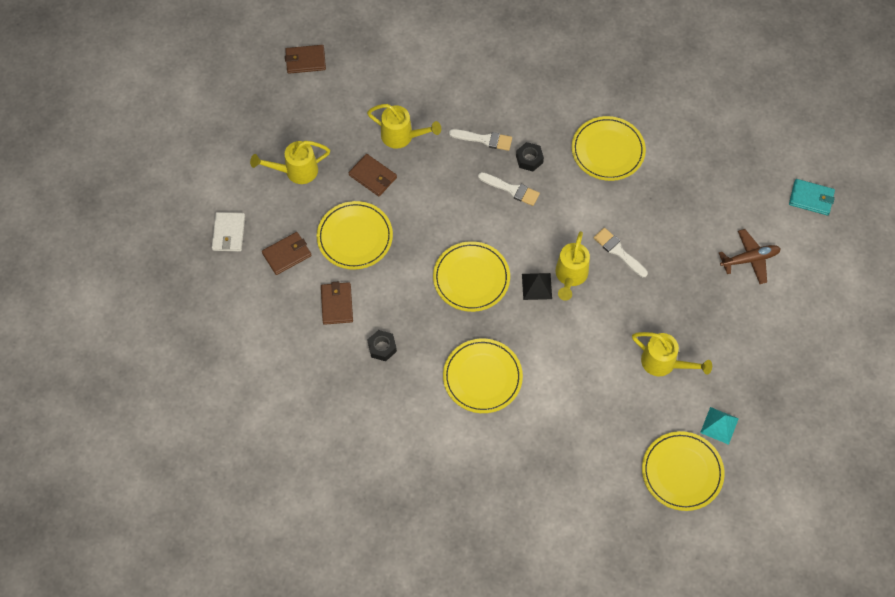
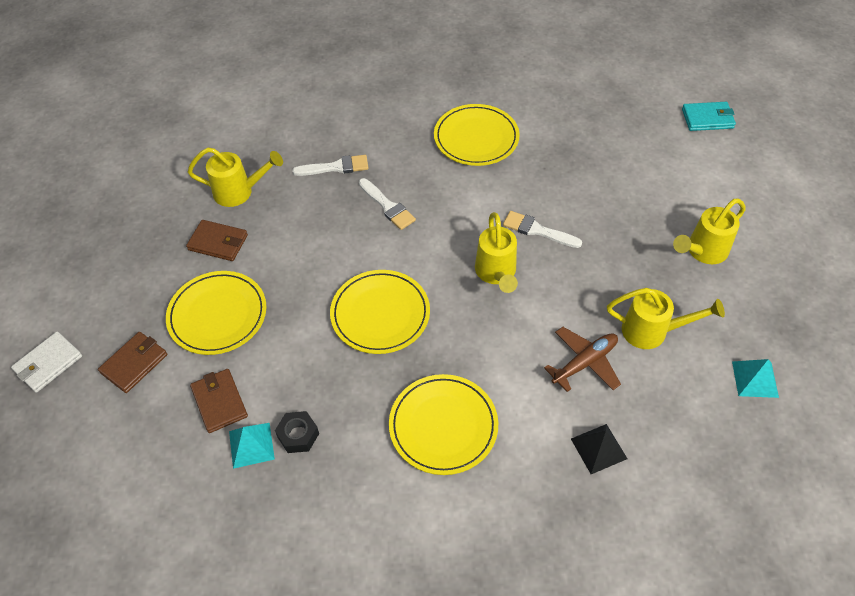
camera: 20 degrees left, 10 degrees down
(228, 233) = (48, 363): white wallet -> white wallet turned 60 degrees clockwise
(296, 171) = (120, 266): yellow watering can -> yellow watering can (703, 251)
(305, 60) = (100, 151): brown wallet -> none
(349, 343) = (251, 445): none -> turquoise pyramid
(511, 189) = (387, 206): white brush -> white brush turned 45 degrees clockwise
(529, 159) = (394, 171): black nut -> none
(536, 286) = (462, 297): black pyramid -> black pyramid (598, 448)
(682, 472) = (745, 452): yellow plate -> none
(749, 259) = (681, 193): brown plane -> brown plane (584, 362)

